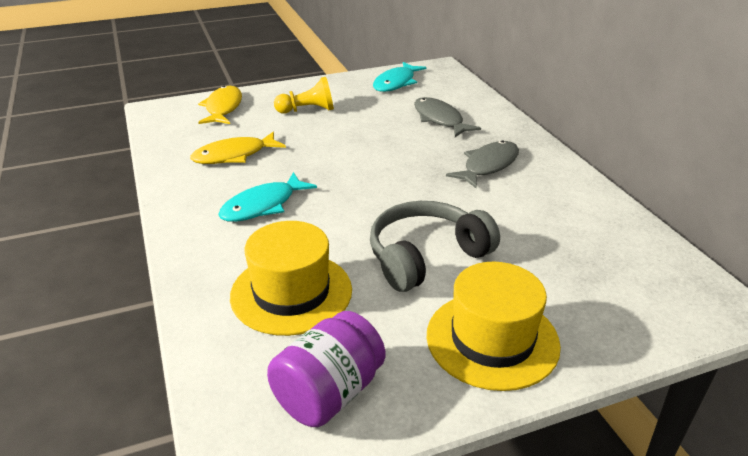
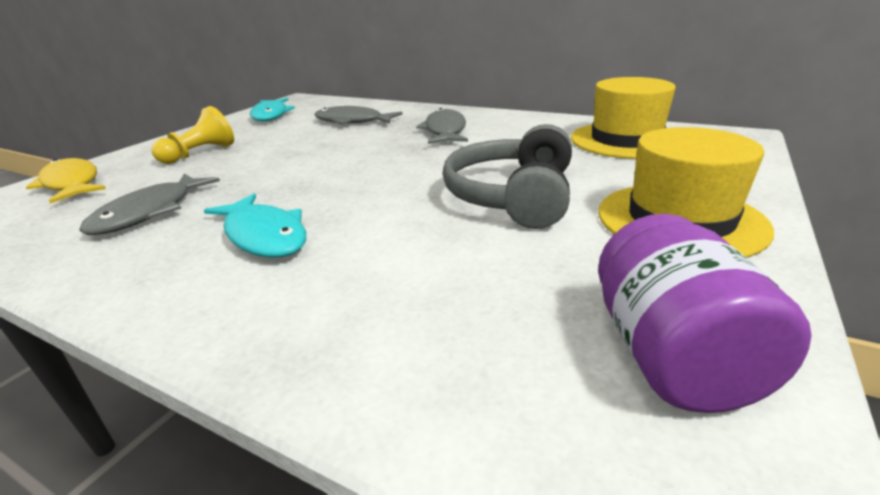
camera: 40 degrees left, 5 degrees down
(234, 155) = (150, 212): yellow fish -> grey fish
(263, 206) = (264, 235): turquoise fish -> turquoise fish turned 45 degrees counterclockwise
(291, 292) = (440, 289): yellow hat -> yellow hat (626, 140)

